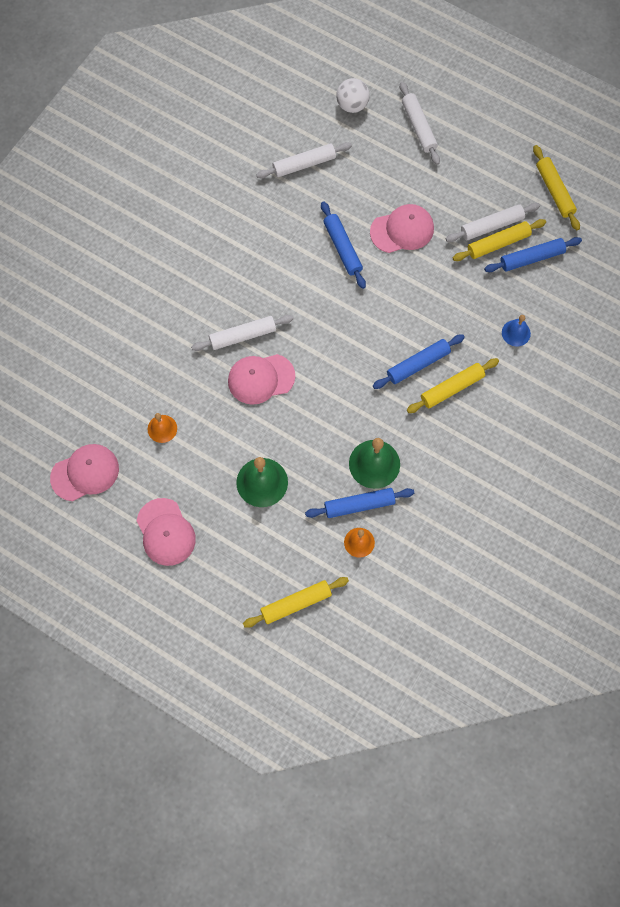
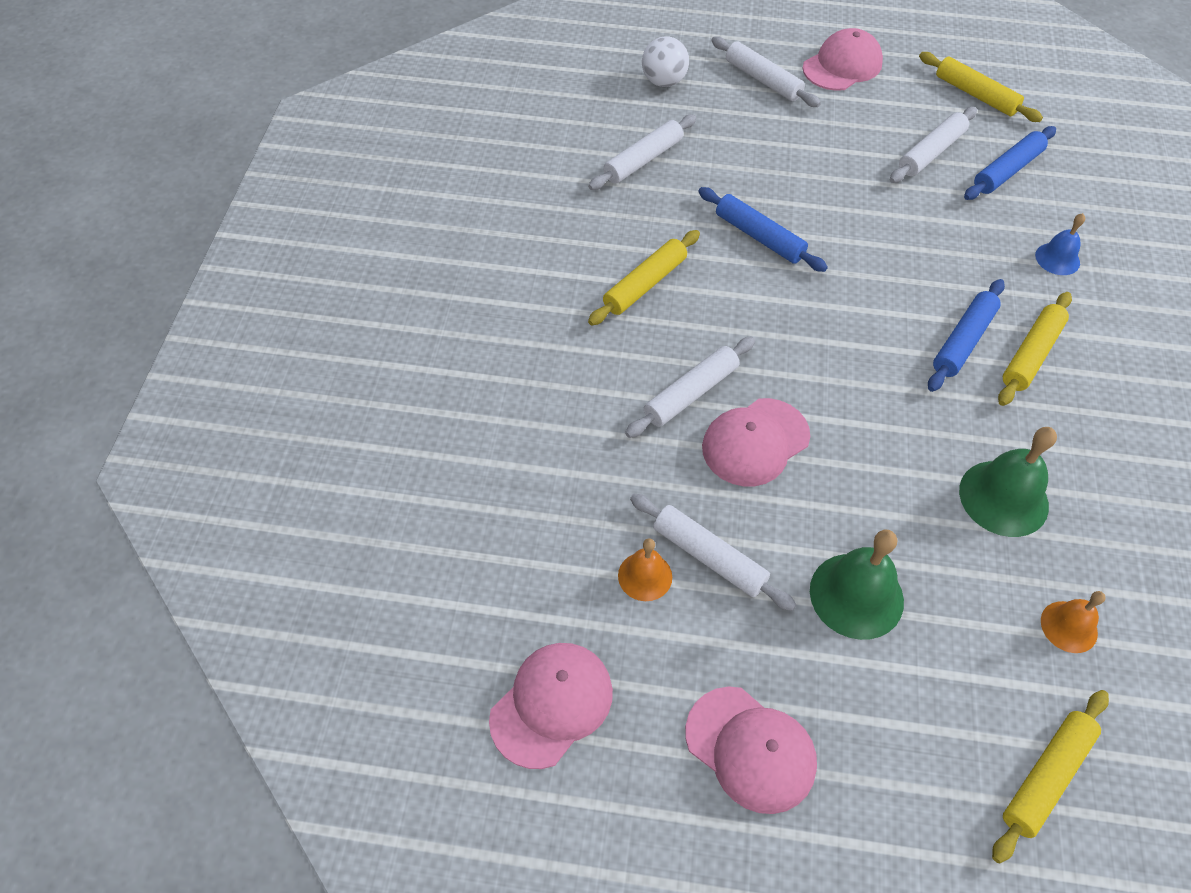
camera: 25 degrees left, 15 degrees down
(199, 432) = (709, 557): none -> white rolling pin
(359, 505) = (1027, 568): blue rolling pin -> none
(402, 230) = (823, 192): pink cap -> pink cap (842, 65)
(498, 243) = (954, 168): yellow rolling pin -> yellow rolling pin (644, 284)

